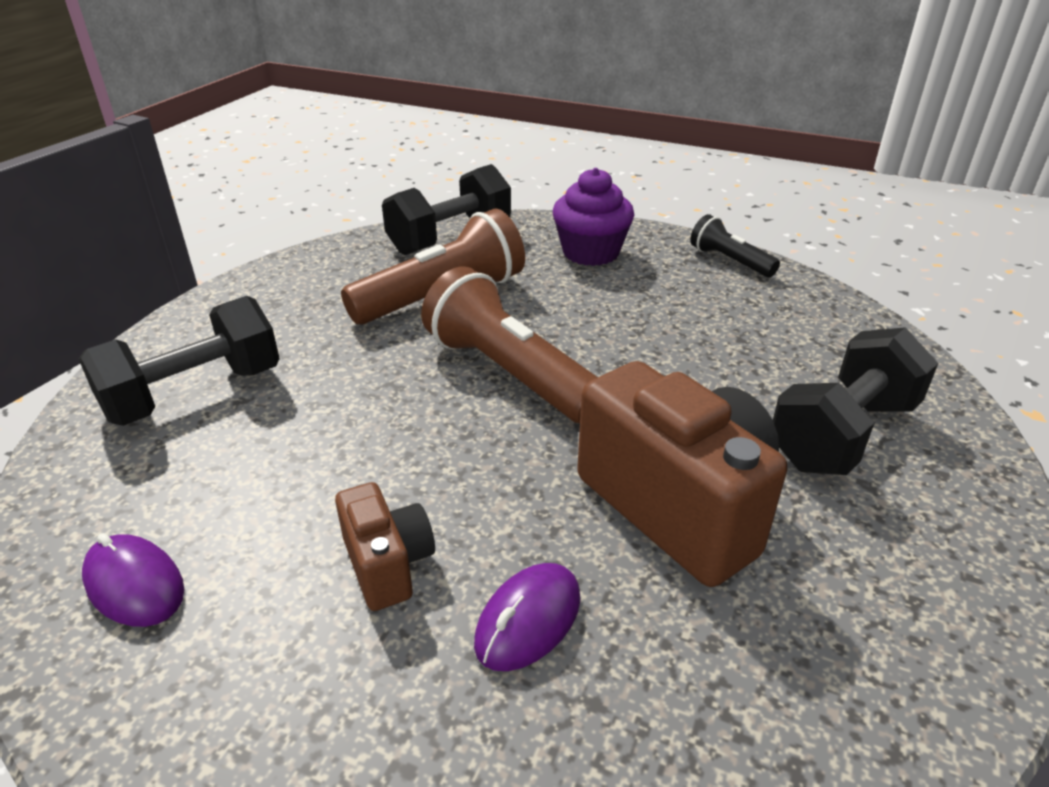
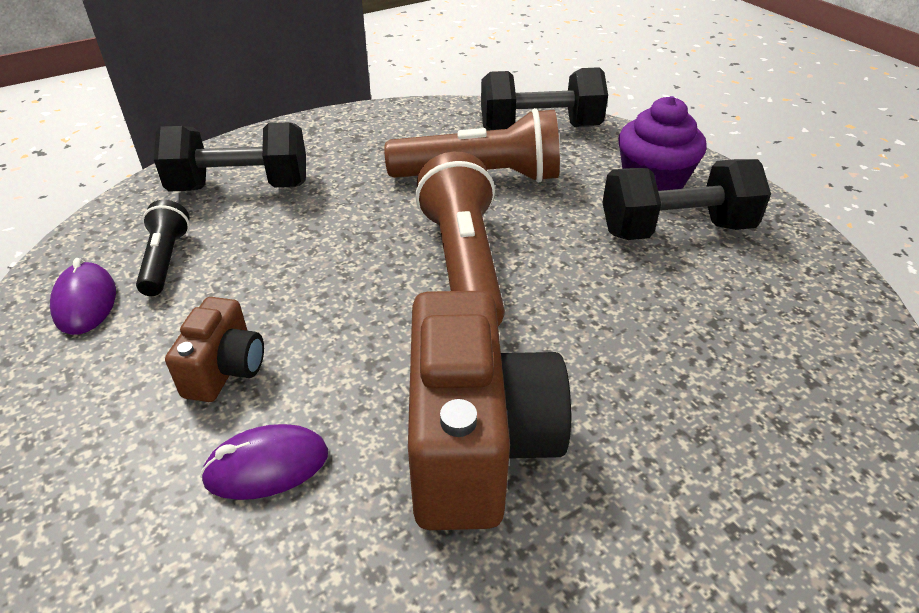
camera: 35 degrees right, 5 degrees up
(729, 261) = (792, 240): black flashlight -> black flashlight (166, 260)
(842, 434) = (714, 465): black dumbbell -> black dumbbell (675, 230)

